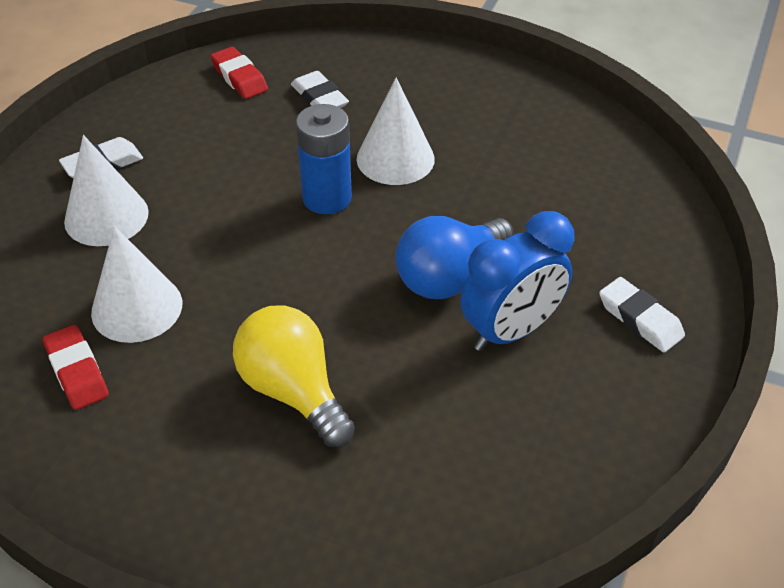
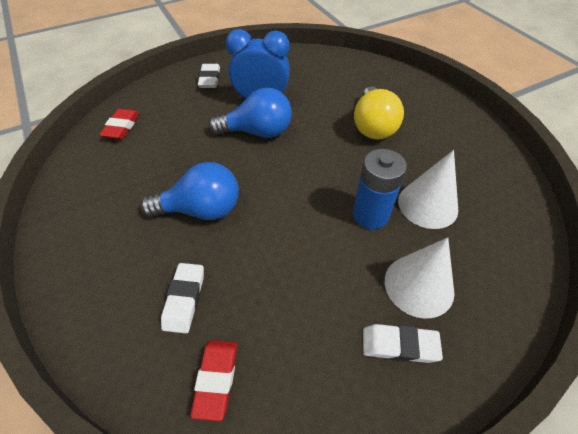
camera: 140 degrees left, 5 degrees up
(77, 371) = (476, 188): red eraser -> red eraser (121, 127)
(327, 198) = (268, 208): blue battery -> blue battery (370, 215)
(395, 158) = (201, 210): white cone -> blue light bulb

